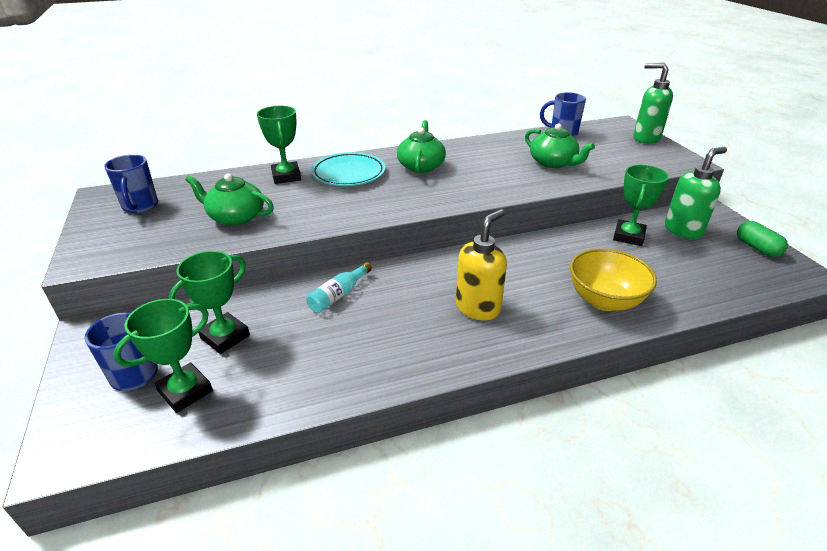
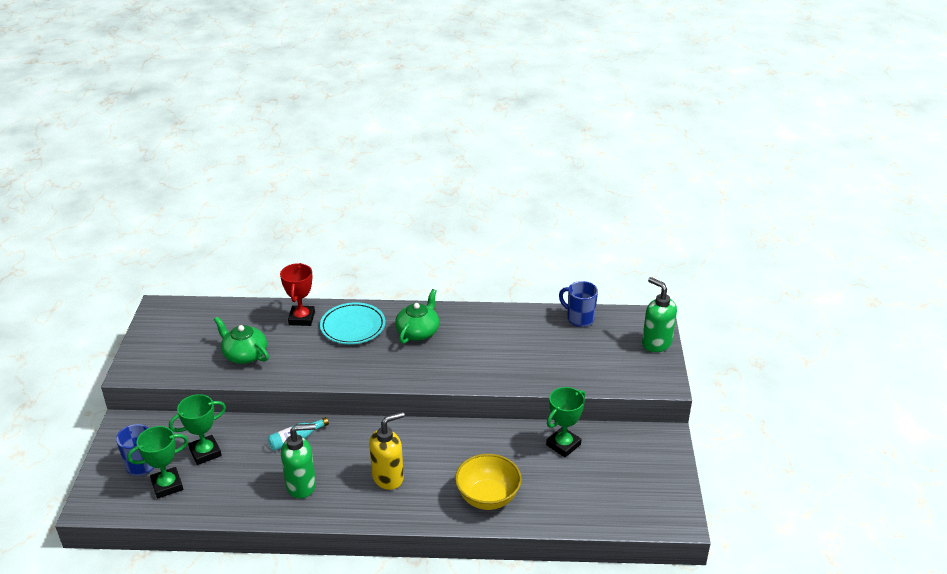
camera: 20 degrees right, 0 degrees up
(140, 206) = (181, 326): blue mug -> none
(286, 176) = (301, 318): green trophy -> red trophy
(553, 163) = (537, 355): green teapot -> none
(683, 230) = (619, 451): green soap dispenser -> green soap dispenser (302, 485)
(757, 248) = (665, 486): green capsule -> none

